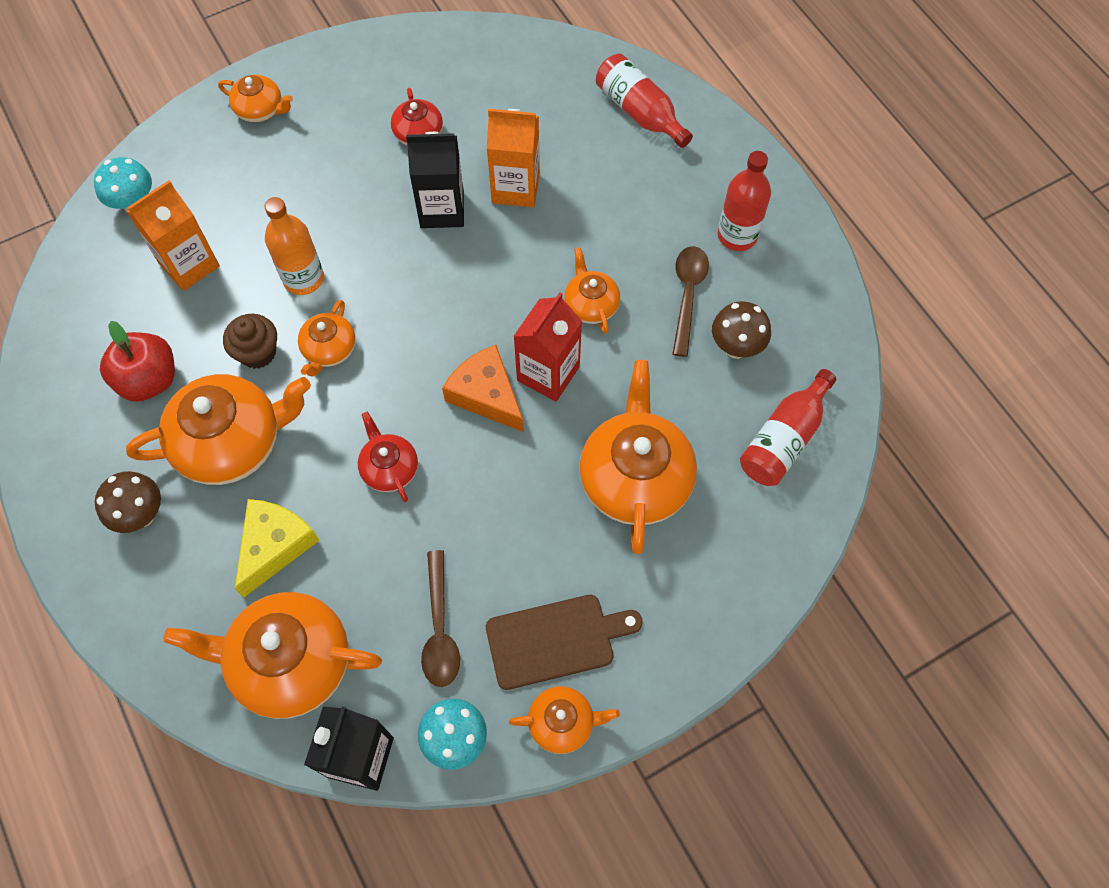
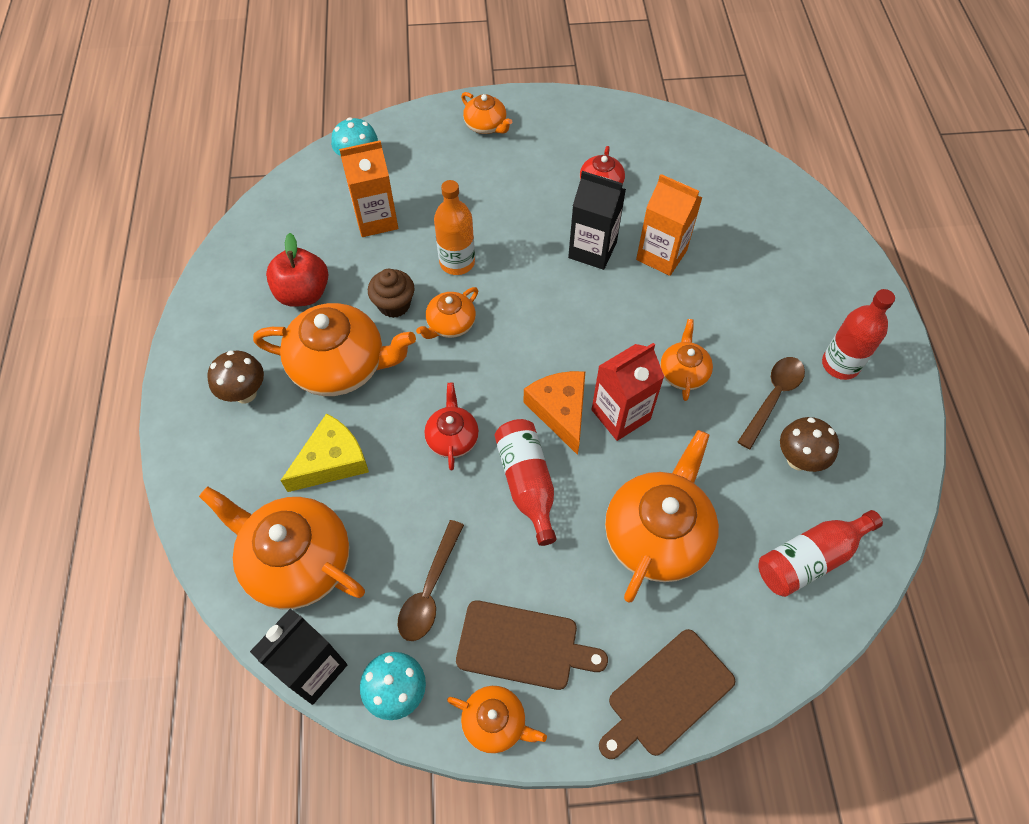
camera: 25 degrees right, 5 degrees down
(640, 112) = (795, 232): red bottle -> red bottle (527, 483)
(708, 623) = (667, 695): none -> brown cutting board

